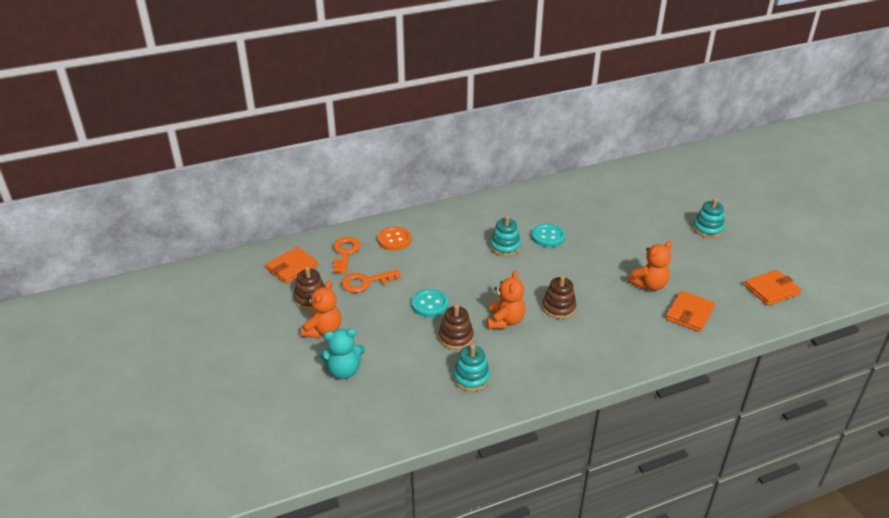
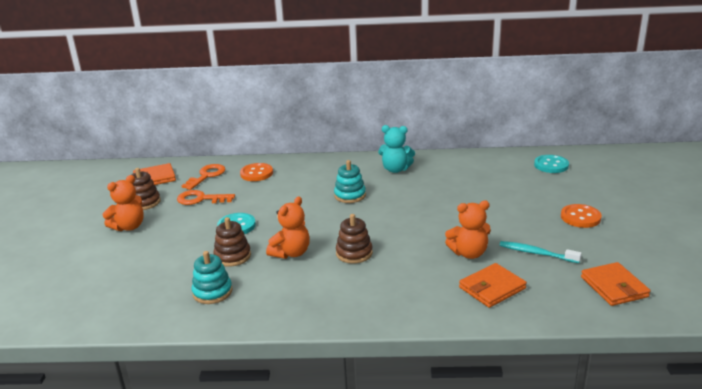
camera: 25 degrees right, 10 degrees down
(344, 371) = (112, 260): turquoise teddy bear -> turquoise teddy bear (395, 169)
(548, 237) = (399, 195): turquoise button -> turquoise button (551, 165)
(699, 272) = (537, 253): none -> turquoise toothbrush
(707, 229) = (580, 217): turquoise stacking toy -> orange button
(771, 290) = (614, 287): orange wallet -> orange wallet turned 75 degrees clockwise

